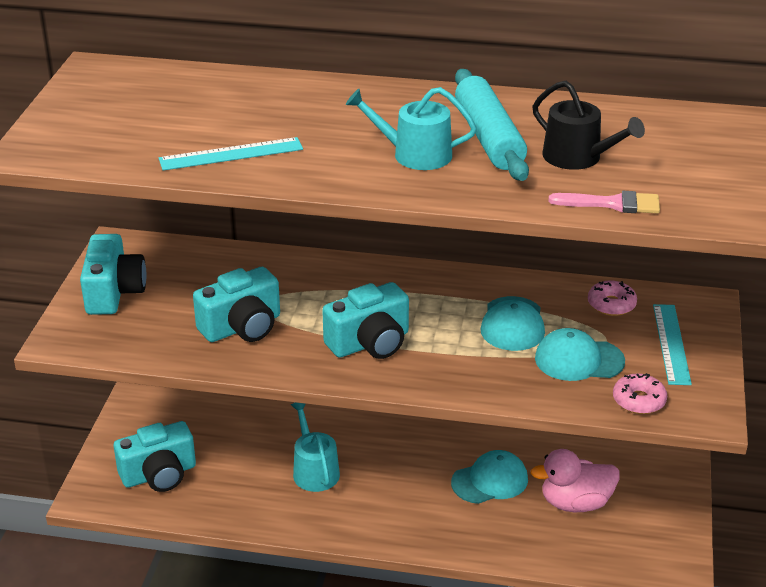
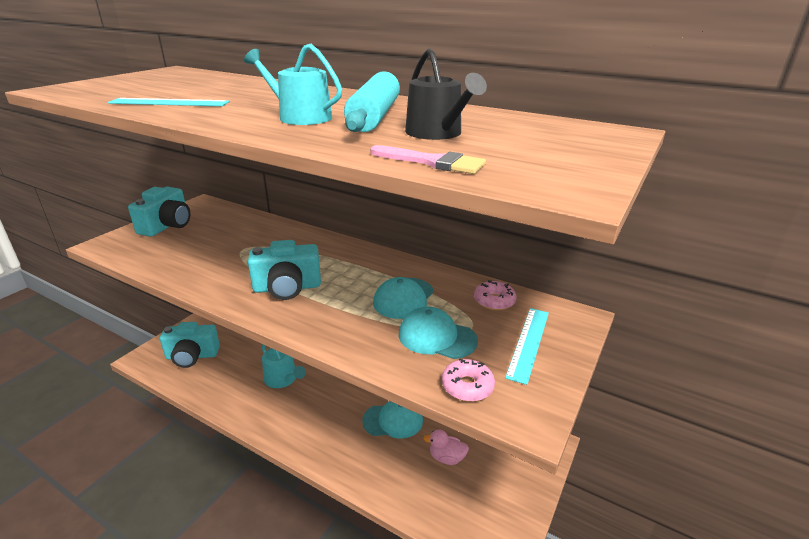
camera: 20 degrees right, 5 degrees down
(242, 327) = (216, 259): turquoise camera -> none
(314, 470) = (283, 379): turquoise watering can -> turquoise watering can turned 135 degrees clockwise
(575, 503) = (446, 458): pink duck -> pink duck, size x0.61

